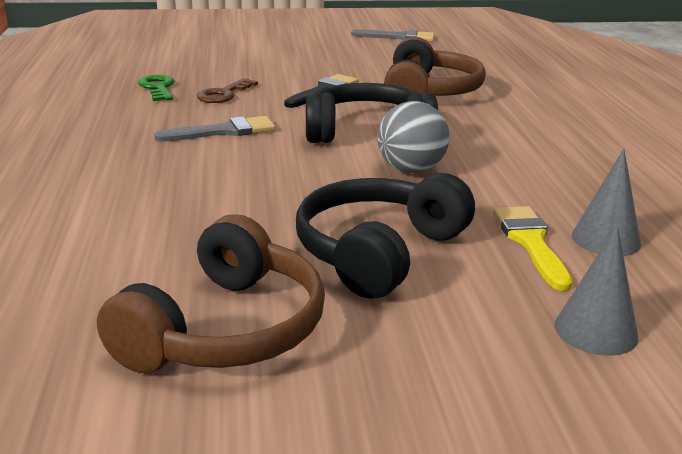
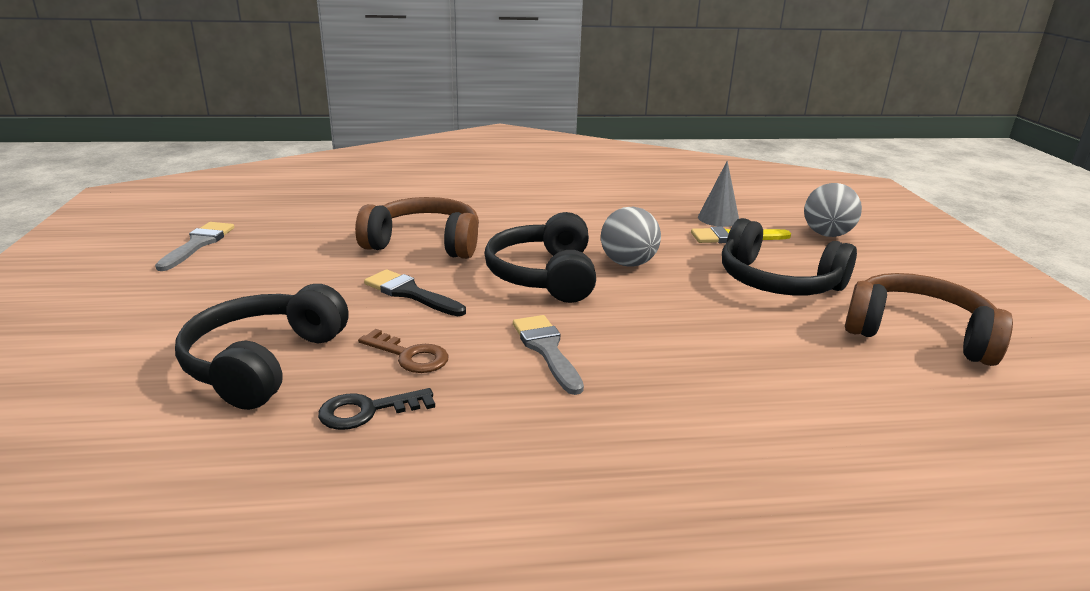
camera: 90 degrees left, 0 degrees up
(158, 88) = (367, 411): green key -> black key
(222, 64) = (263, 363): none -> black headphones
(596, 331) = (826, 234): grey cone -> grey ball

